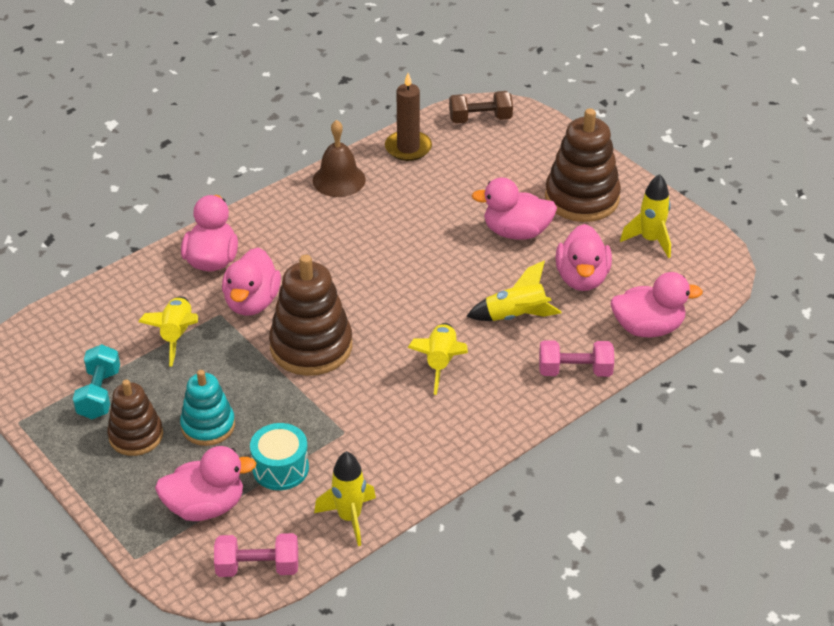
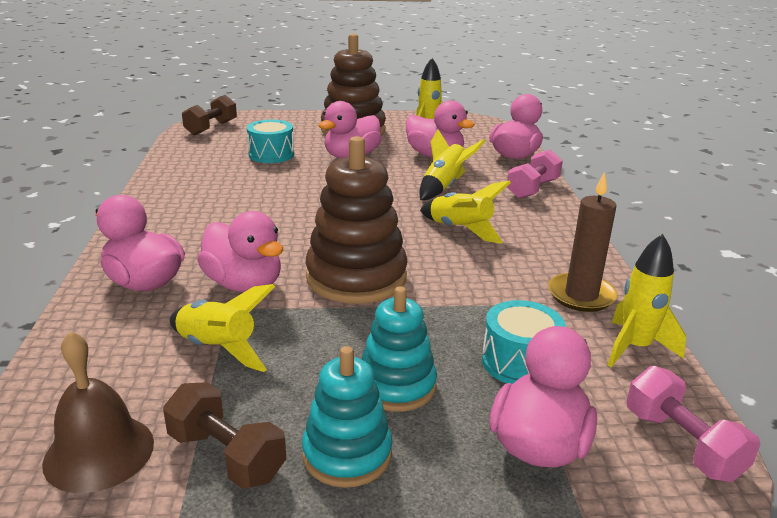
camera: 55 degrees left, 15 degrees down
(99, 394) = (226, 456): turquoise dumbbell -> brown dumbbell
(136, 435) = (347, 454): brown stacking toy -> turquoise stacking toy
(258, 567) = (682, 444): pink dumbbell -> pink dumbbell turned 60 degrees counterclockwise
(339, 180) = (165, 190): brown bell -> brown bell (99, 452)
(408, 148) = (187, 156): brown candle -> brown candle (581, 295)
(465, 187) = (271, 154): none -> turquoise drum

